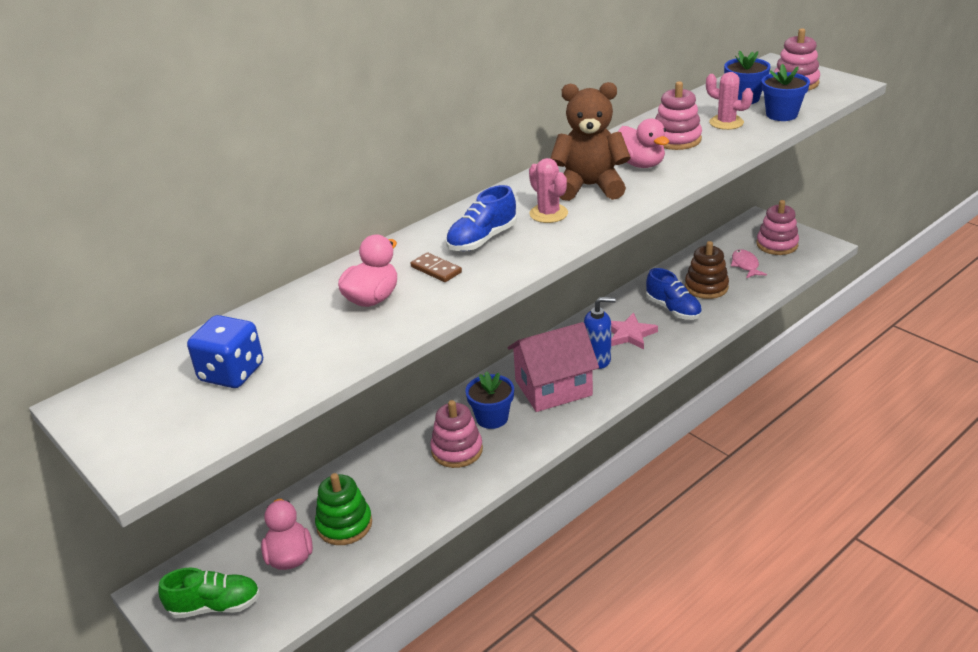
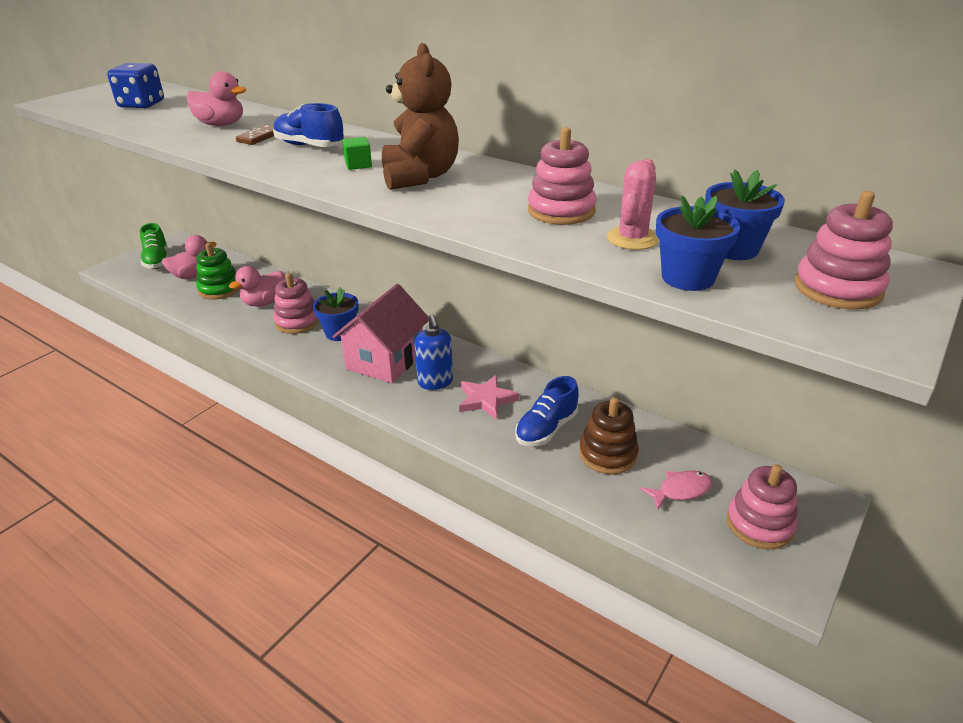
camera: 75 degrees right, 0 degrees up
(548, 213) = (358, 165): pink cactus -> green cube
(553, 388) = (385, 360): pink house -> pink house turned 60 degrees clockwise
(640, 164) = (482, 196): pink duck -> pink duck (264, 302)

